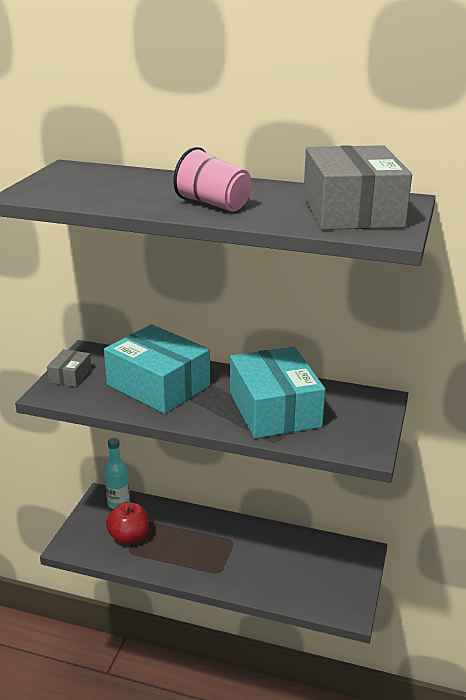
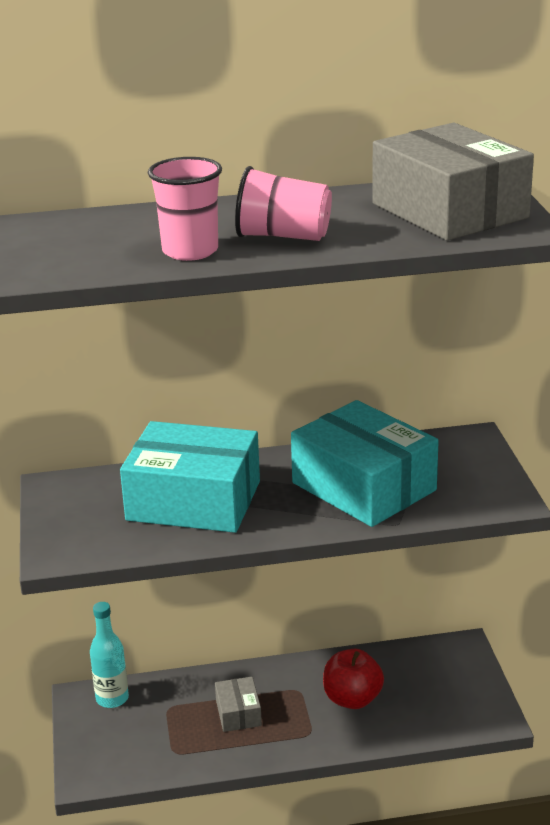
camera: 25 degrees left, 0 degrees up
(70, 376) = (62, 524): grey box -> grey box (238, 713)
(129, 537) = (161, 735): red apple -> red apple (352, 699)
(142, 201) = (190, 251): none -> pink cup

